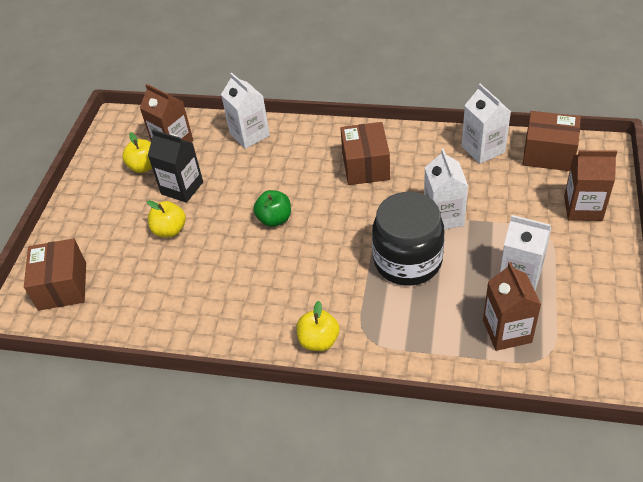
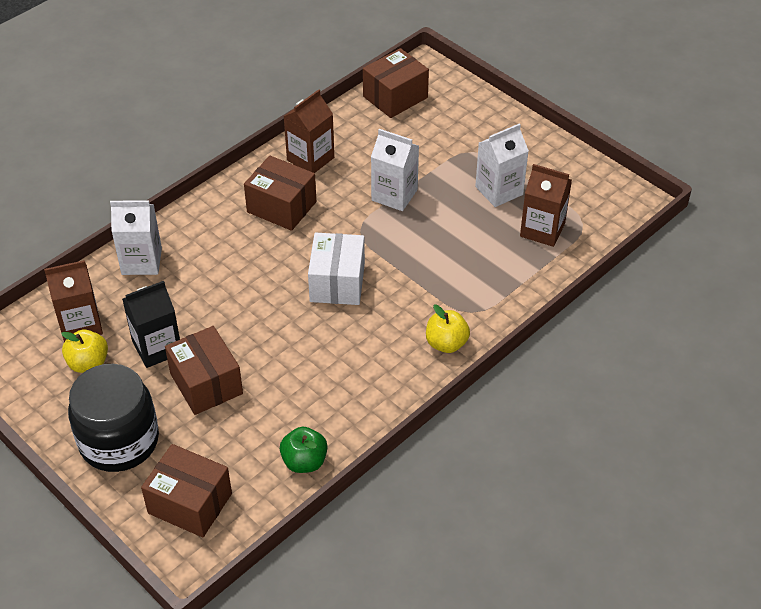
camera: 60 degrees left, 0 degrees up
(170, 230) = (206, 383): yellow apple -> brown box
(274, 219) = (278, 301): green apple -> green apple (304, 461)
(322, 239) = (337, 282): none -> white box
(407, 261) = (418, 243): black jar -> black jar (119, 441)
(483, 149) = (346, 127): white carton -> none
(583, 208) = (470, 117): brown carton -> brown carton (310, 159)

